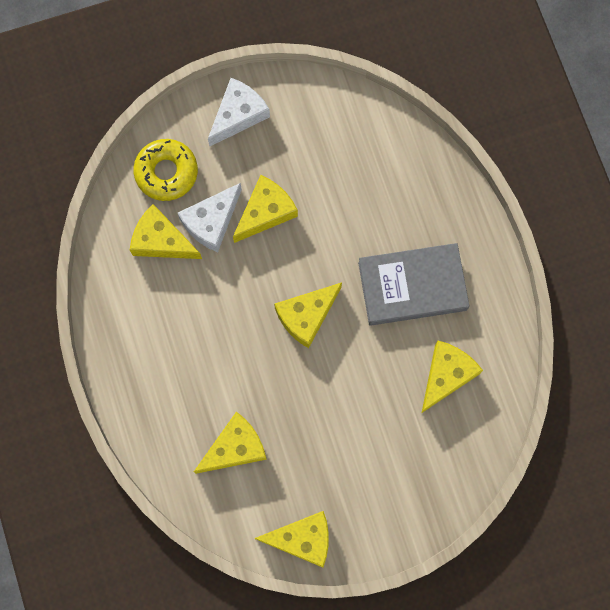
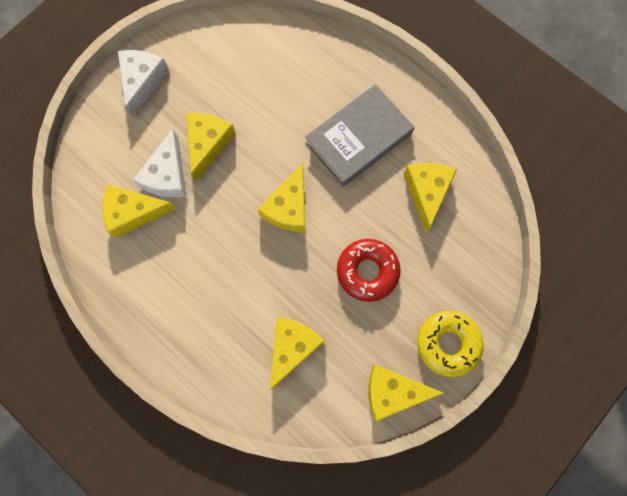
camera: 30 degrees left, 0 degrees up
(166, 172) = (108, 156): yellow donut -> yellow donut (447, 343)
(302, 539) = (393, 391): yellow cheese -> yellow cheese turned 150 degrees counterclockwise
(344, 418) = (367, 271): none -> red donut

